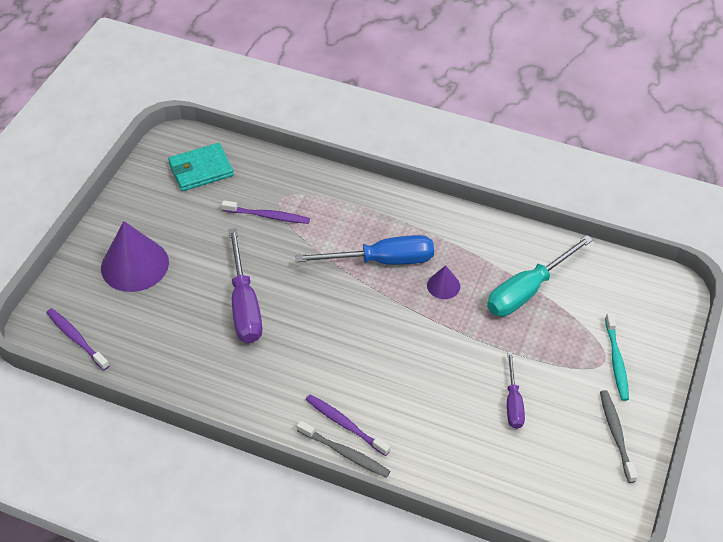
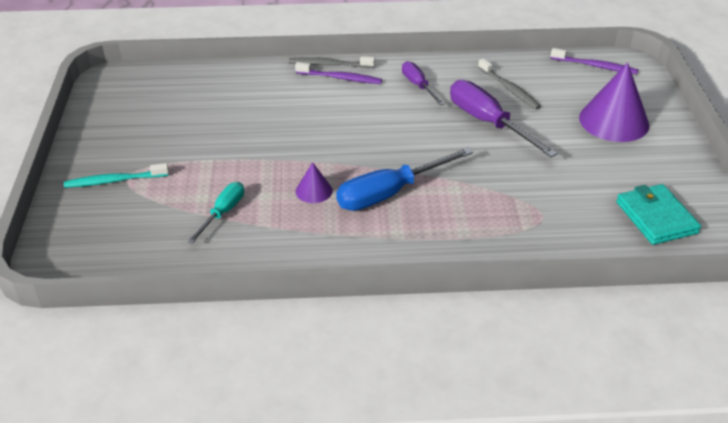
camera: 155 degrees right, 10 degrees down
(201, 170) = (656, 217): turquoise wallet -> turquoise wallet turned 60 degrees counterclockwise
(268, 216) = (539, 196): purple toothbrush -> none
(513, 402) = (206, 126): purple screwdriver -> purple screwdriver (418, 86)
(527, 290) = (223, 213): turquoise screwdriver -> turquoise screwdriver, size x0.58
(616, 361) = (114, 180): turquoise toothbrush -> turquoise toothbrush turned 75 degrees counterclockwise
(616, 434) = (108, 131): grey toothbrush -> grey toothbrush (509, 89)

